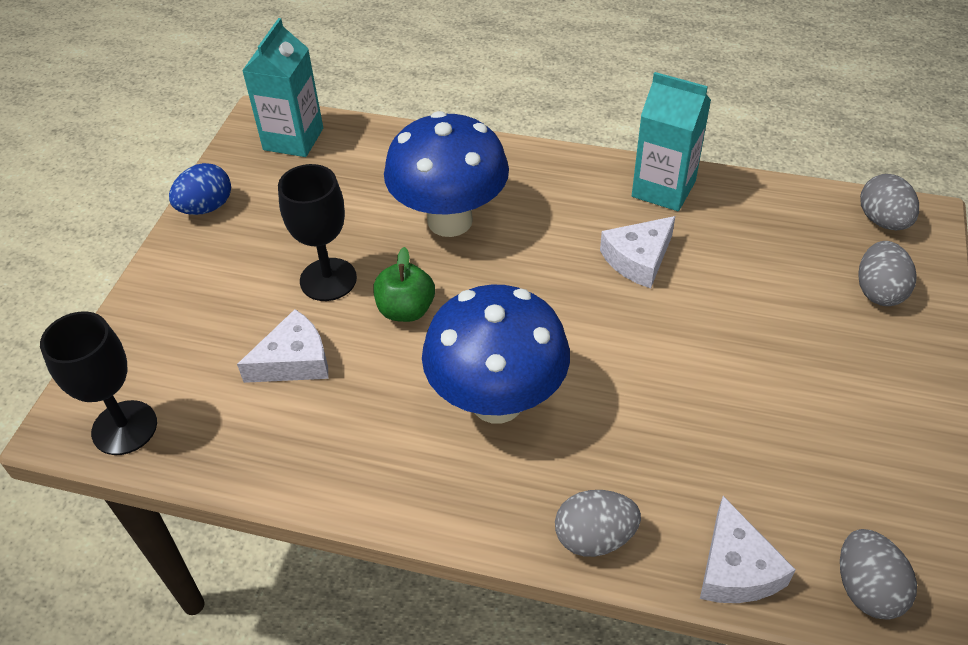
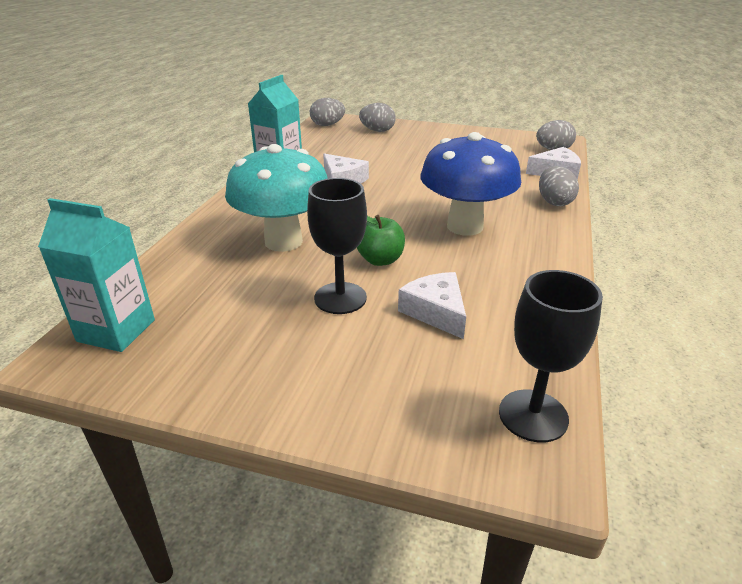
camera: 90 degrees left, 15 degrees down
(206, 207) = (205, 390): blue egg -> none
(450, 221) = (283, 242): blue mushroom -> turquoise mushroom

